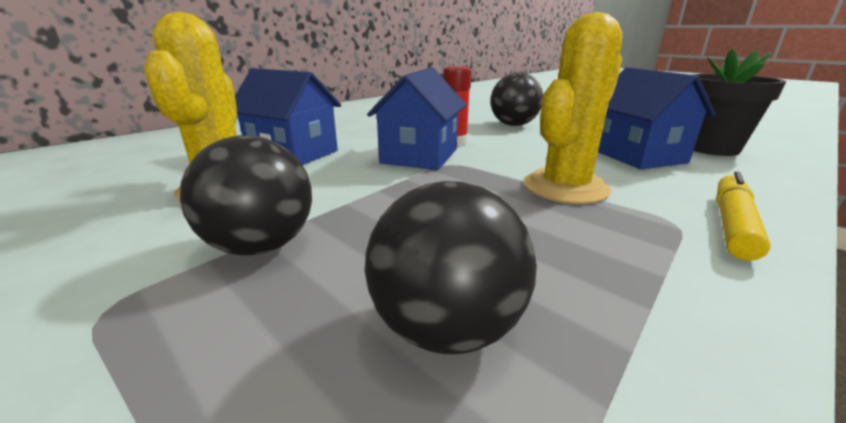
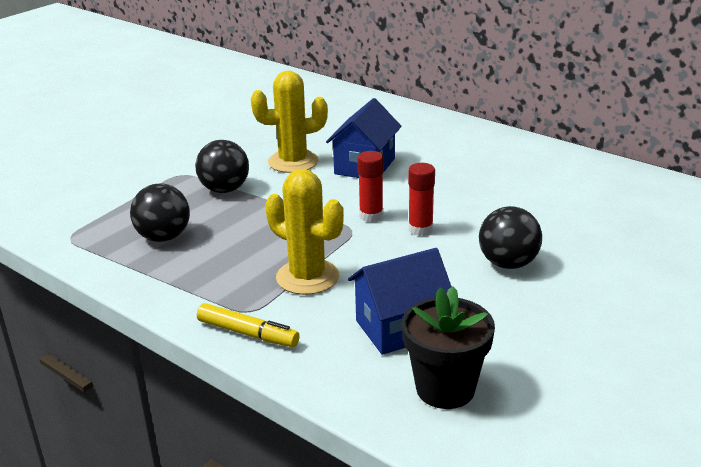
camera: 85 degrees right, 5 degrees up
(419, 156) = (371, 216): blue house -> red glue stick

